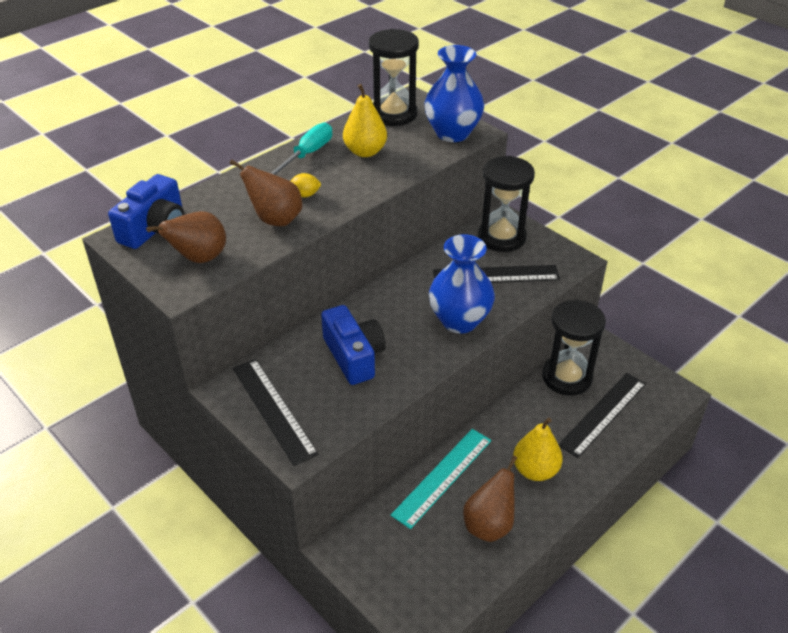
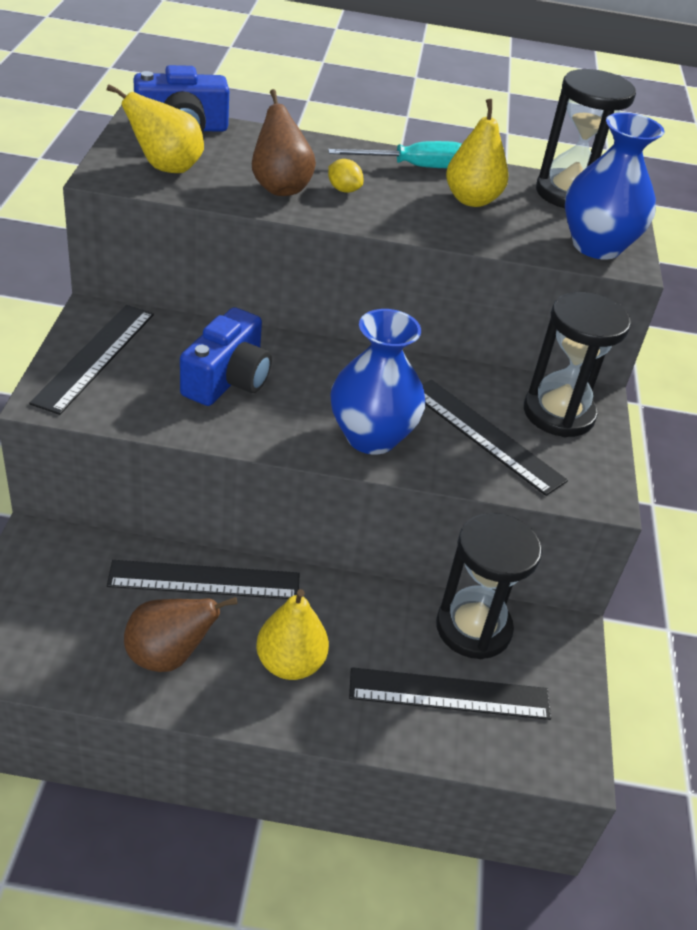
camera: 45 degrees right, 0 degrees up
(199, 258) = (166, 168): brown pear -> yellow pear
(442, 476) = (204, 580): turquoise ruler -> black ruler

